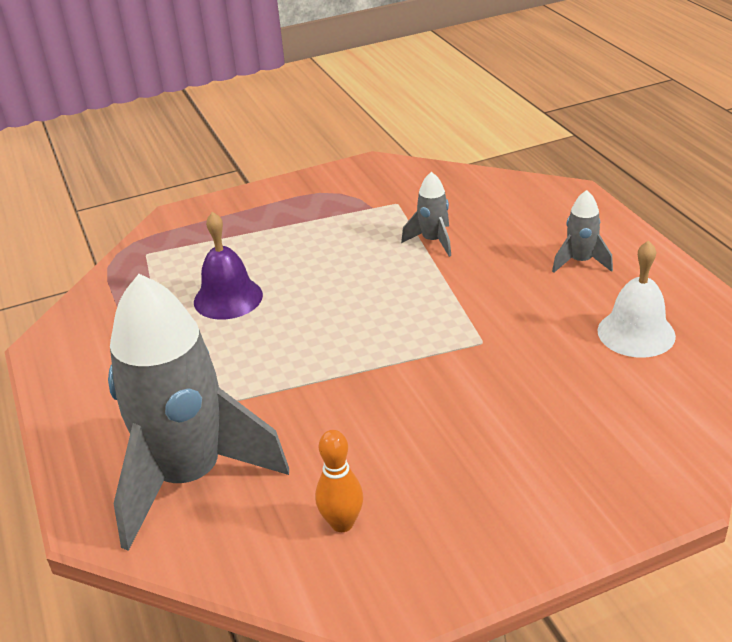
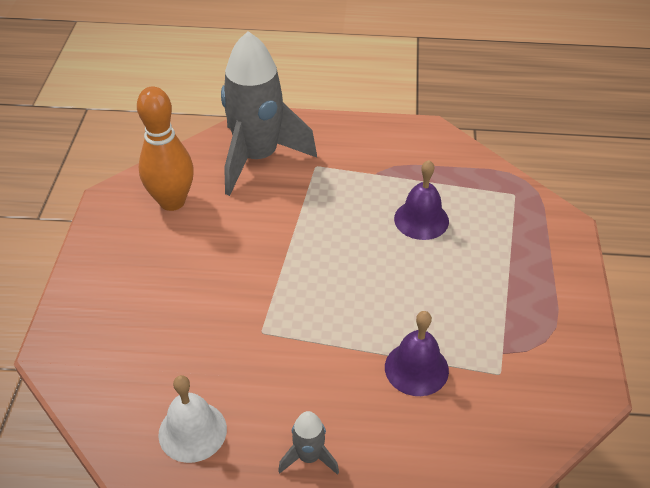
camera: 115 degrees right, 10 degrees up
(342, 523) = (172, 201): orange bowling pin -> orange bowling pin, size x1.89
(433, 241) = (416, 368): grey rocket -> purple bell

